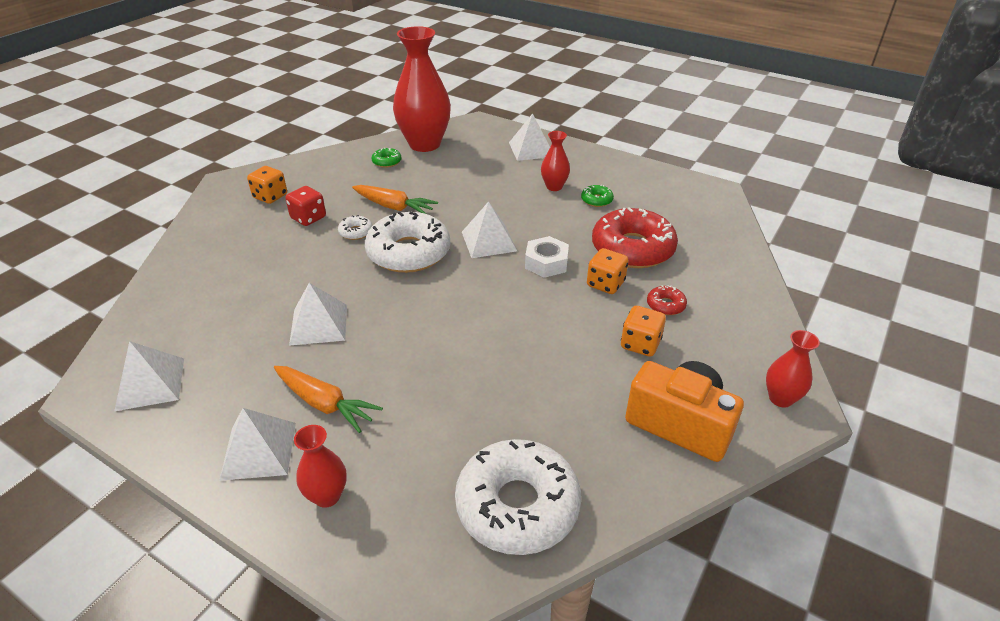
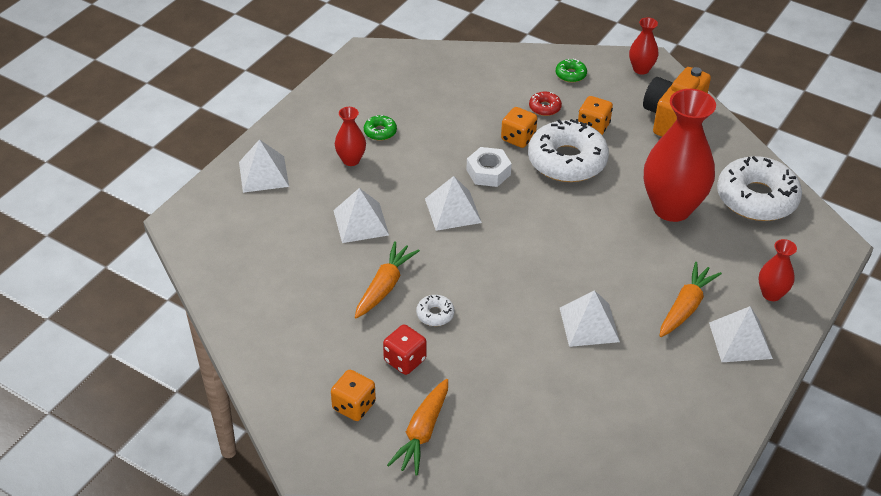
camera: 90 degrees left, 5 degrees up
(150, 383) = (682, 433): white pyramid -> white pyramid (360, 222)
(230, 227) = (422, 432): none -> orange carrot
(387, 162) = (277, 301): green donut -> green donut (570, 74)
(409, 252) = (473, 268): white donut -> white donut (567, 161)
(424, 144) = (235, 268): red vase -> red vase (672, 208)
(632, 248) = (465, 117): red donut -> none

